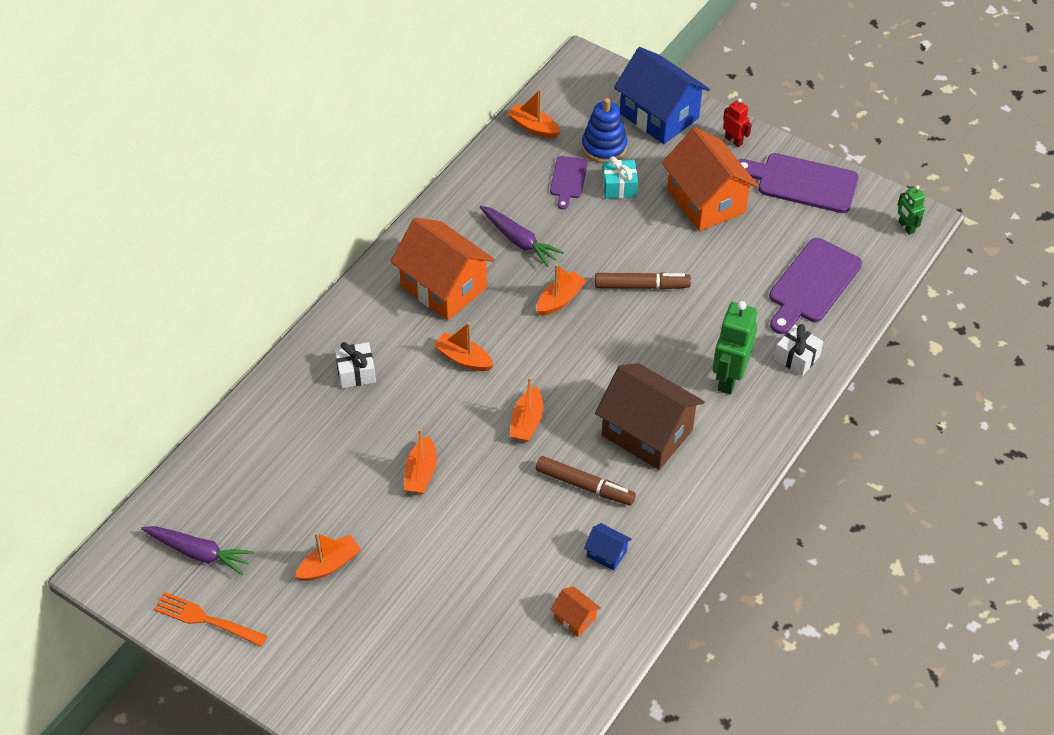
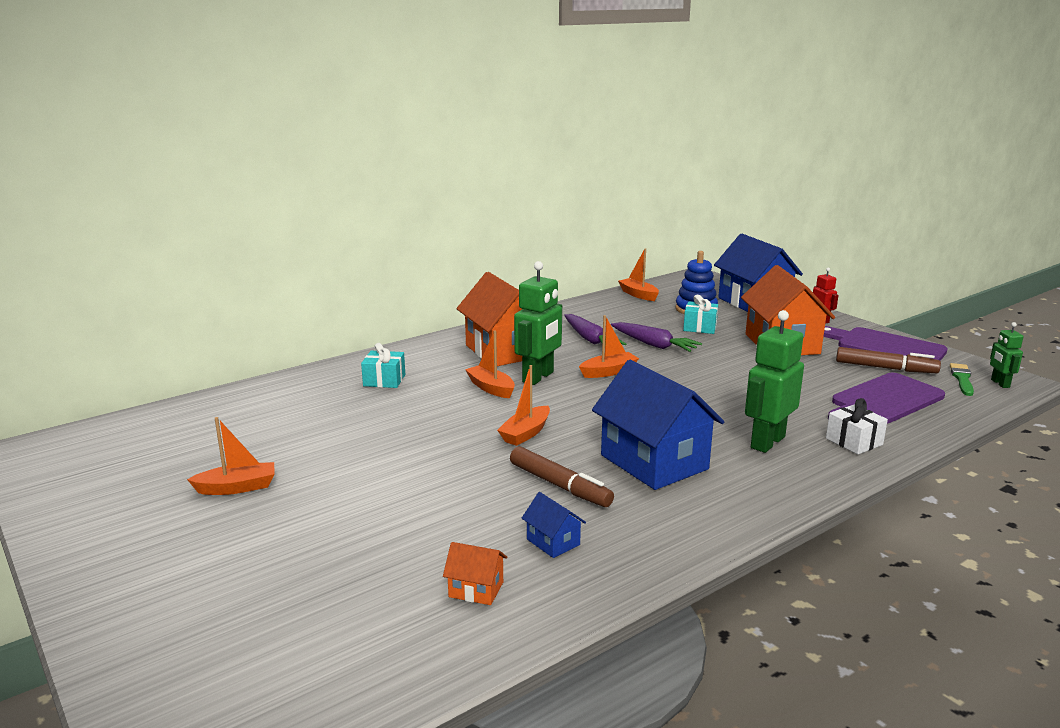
camera: 20 degrees right, 30 degrees down
(199, 553) = (124, 455): purple carrot -> purple carrot (654, 345)
(207, 619) = (73, 500): orange fork -> none
(356, 372) = (384, 380): white gift -> turquoise gift
(421, 473) = (390, 446): orange boat -> none
(499, 327) = (538, 377): none -> green robot
(568, 180) = (654, 319): purple cutting board -> none
(575, 618) = (476, 589): orange house -> orange house turned 45 degrees counterclockwise
(641, 286) = (695, 376): brown marker -> brown marker (885, 368)
(647, 433) = (654, 462): brown house -> blue house
(874, 227) = (962, 379): none -> green brush

